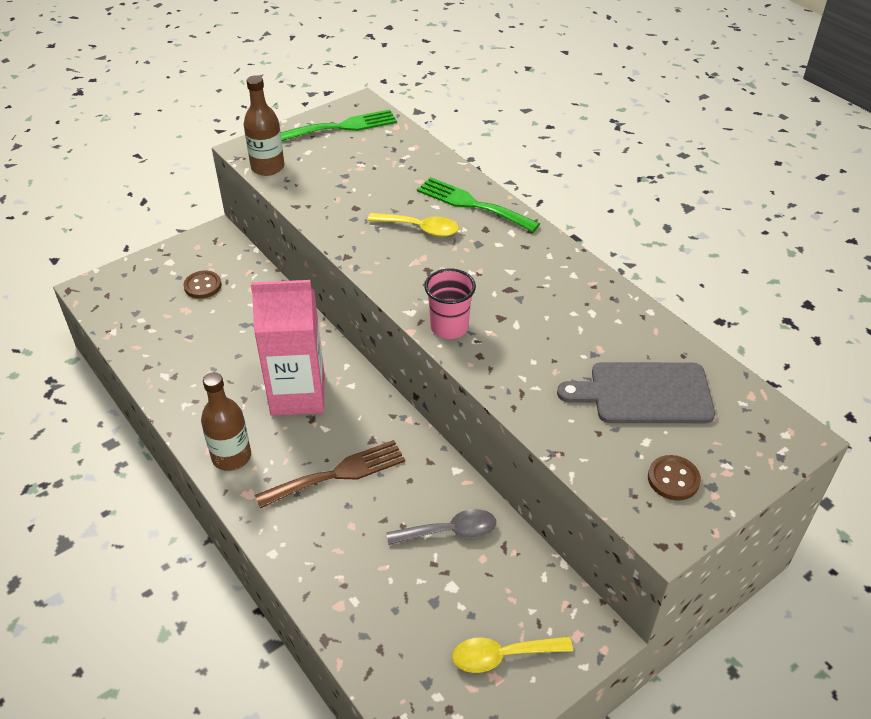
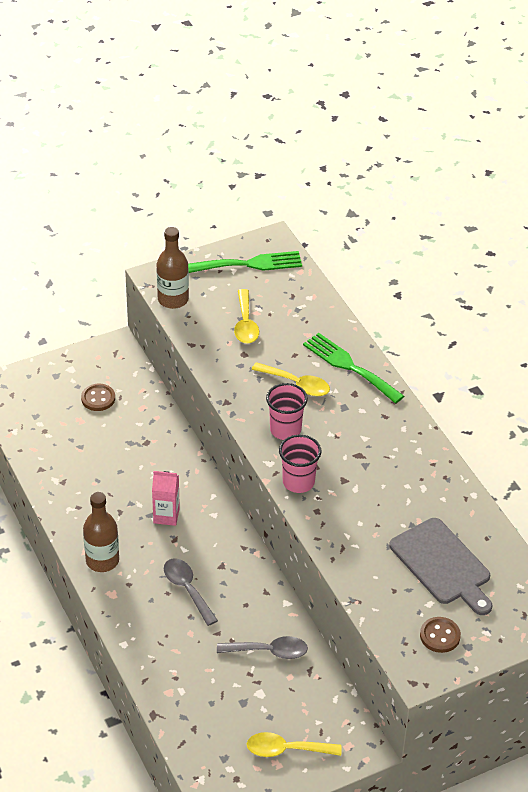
camera: 10 degrees right, 0 degrees up
(298, 395) = (166, 516): pink carton -> pink carton, size x0.50
(338, 474) = (187, 589): brown fork -> grey spoon
(350, 179) = (245, 324): none -> yellow spoon
(420, 275) = (285, 430): none -> pink cup
(644, 393) = (442, 565): grey cutting board -> grey cutting board turned 135 degrees counterclockwise

